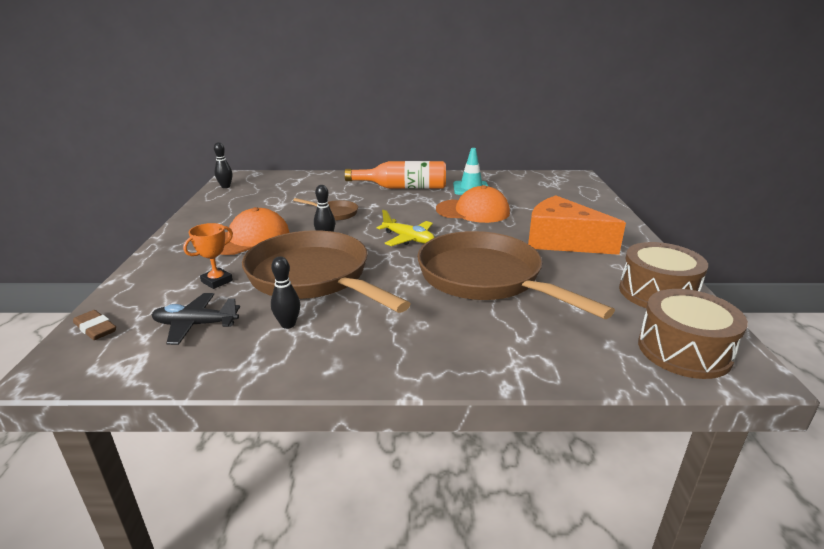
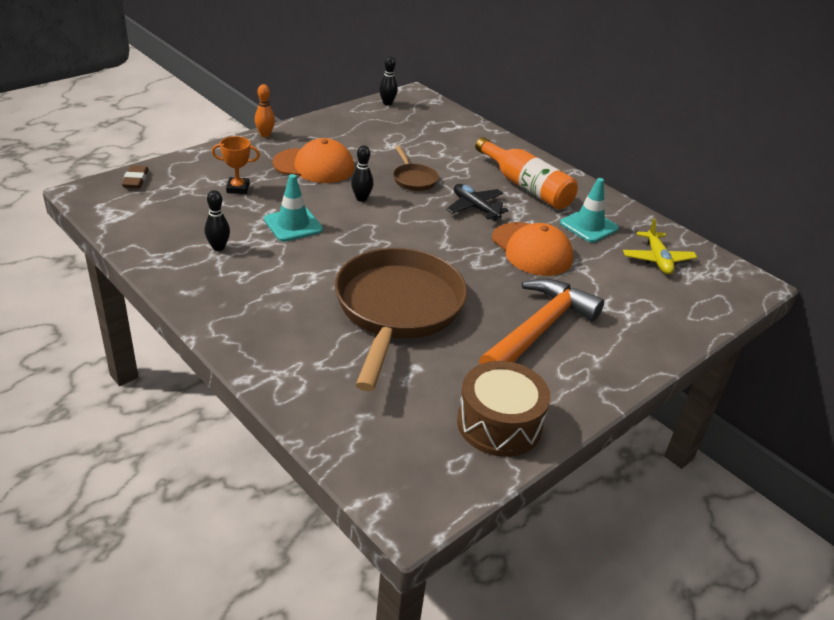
camera: 45 degrees right, 10 degrees up
(165, 241) = (265, 135): none -> orange bowling pin
(195, 325) = (178, 212): black plane -> black plane (475, 208)
(313, 277) = (293, 225): brown pan -> turquoise traffic cone
(408, 239) = (418, 239): yellow plane -> yellow plane (657, 259)
(562, 241) = (539, 329): orange cheese -> orange hammer
(684, 350) = (401, 464): brown drum -> none

